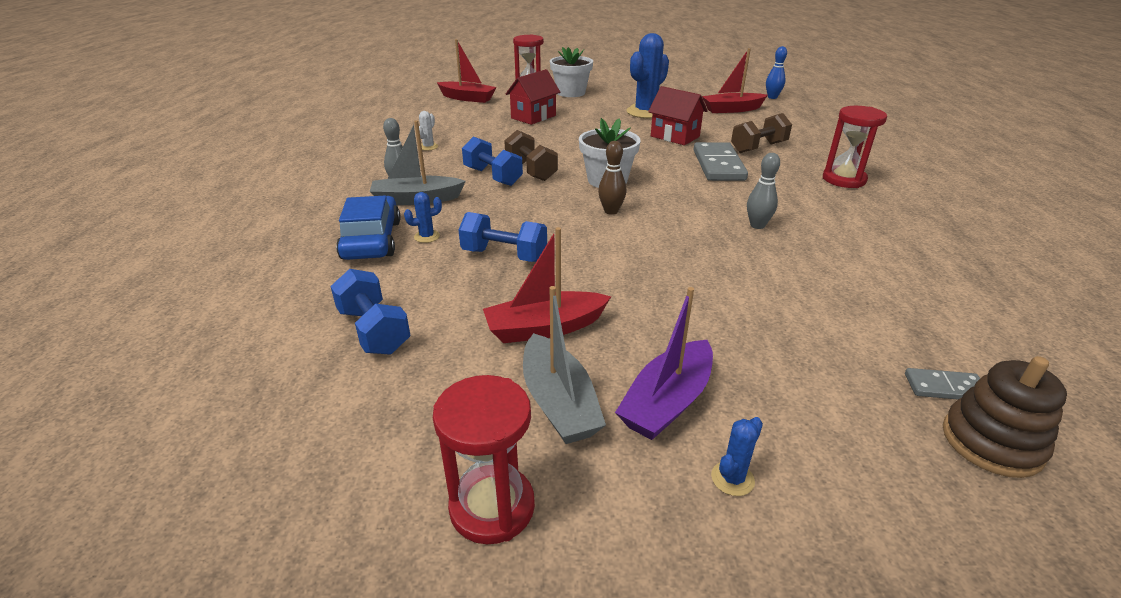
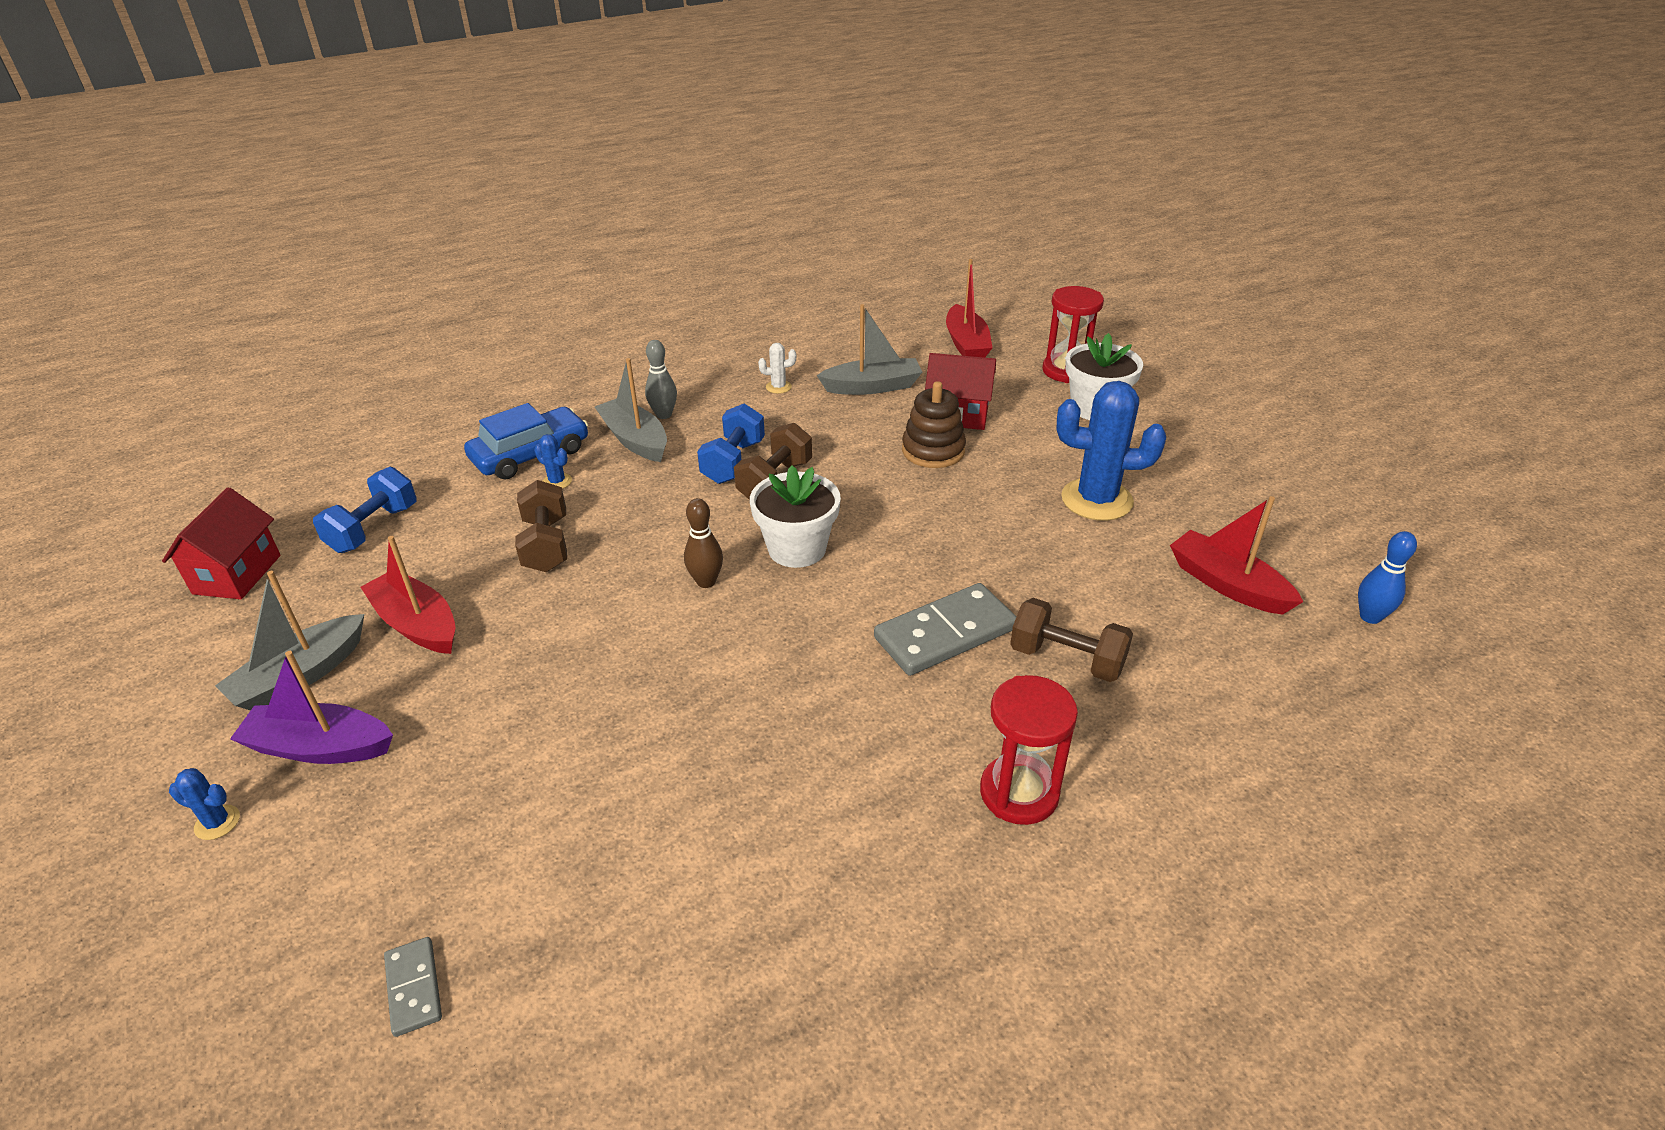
camera: 60 degrees right, 5 degrees up
(471, 126) = (872, 387): none -> grey boat
(492, 507) = (163, 687): red hourglass -> none
(504, 255) = (546, 545): blue dumbbell -> brown dumbbell
(675, 136) = (1020, 559): red house -> red house (237, 574)
(757, 225) = (758, 724): grey bowling pin -> none
(991, 442) = (315, 1042): brown stacking toy -> brown stacking toy (933, 450)

